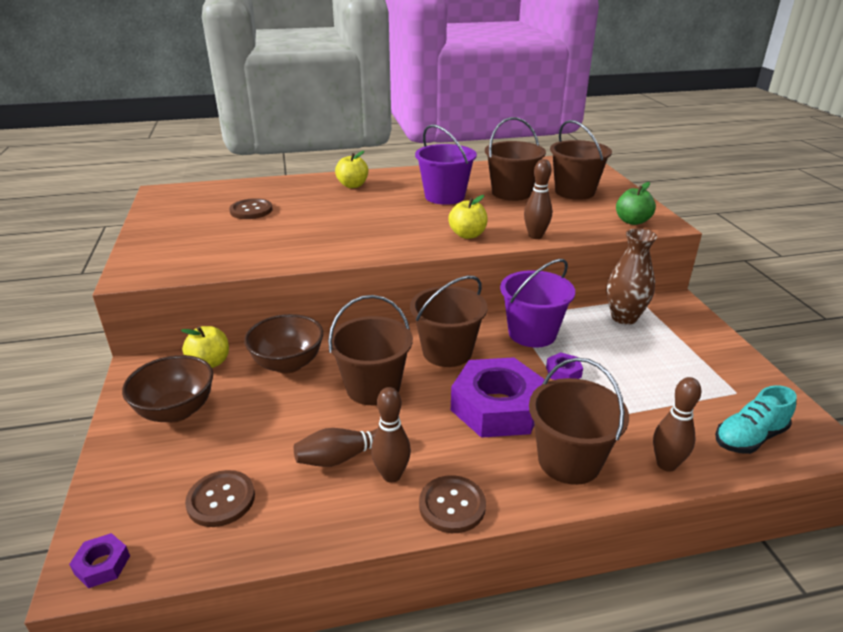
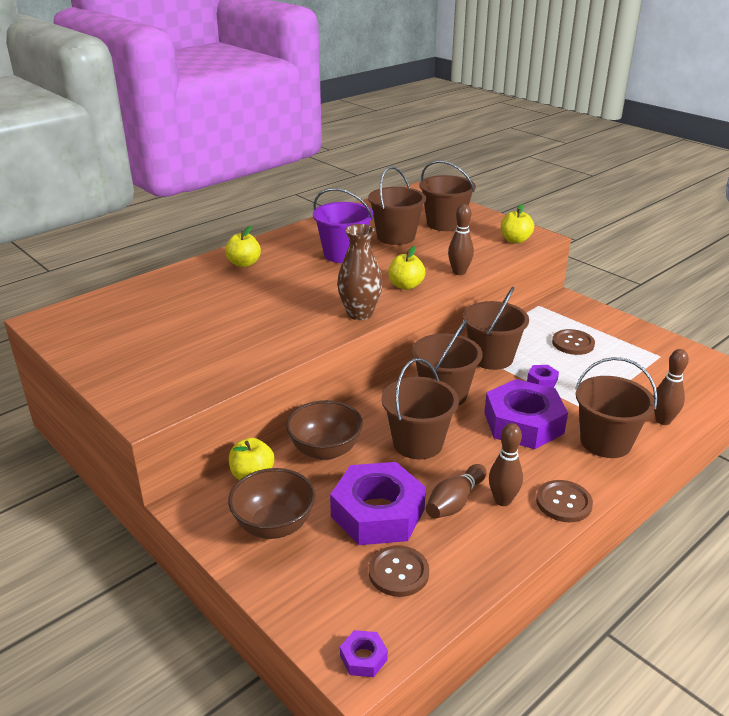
camera: 30 degrees left, 0 degrees up
(251, 210) = (176, 315): brown button -> brown button (573, 343)
(267, 436) = (378, 513): none -> purple nut
(532, 333) = (491, 358): purple bucket -> brown bucket
(624, 317) = (543, 323): brown vase -> brown vase (360, 314)
(632, 221) = (515, 240): green apple -> yellow apple
(749, 437) = (692, 384): turquoise shoe -> none

